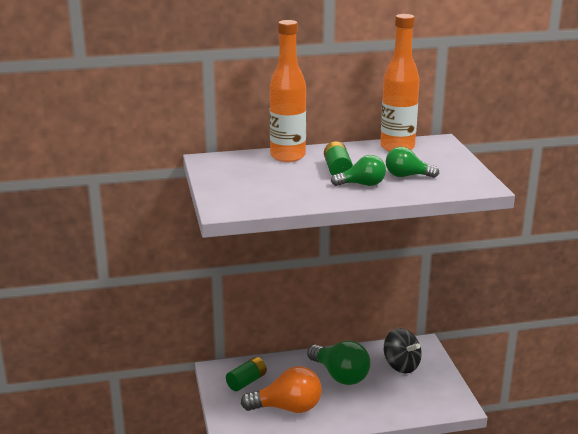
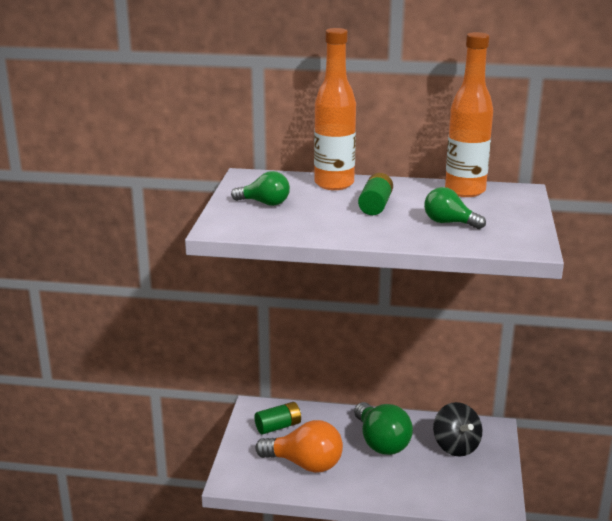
camera: 20 degrees right, 0 degrees up
(362, 184) = (389, 225): green light bulb -> green light bulb (265, 203)

